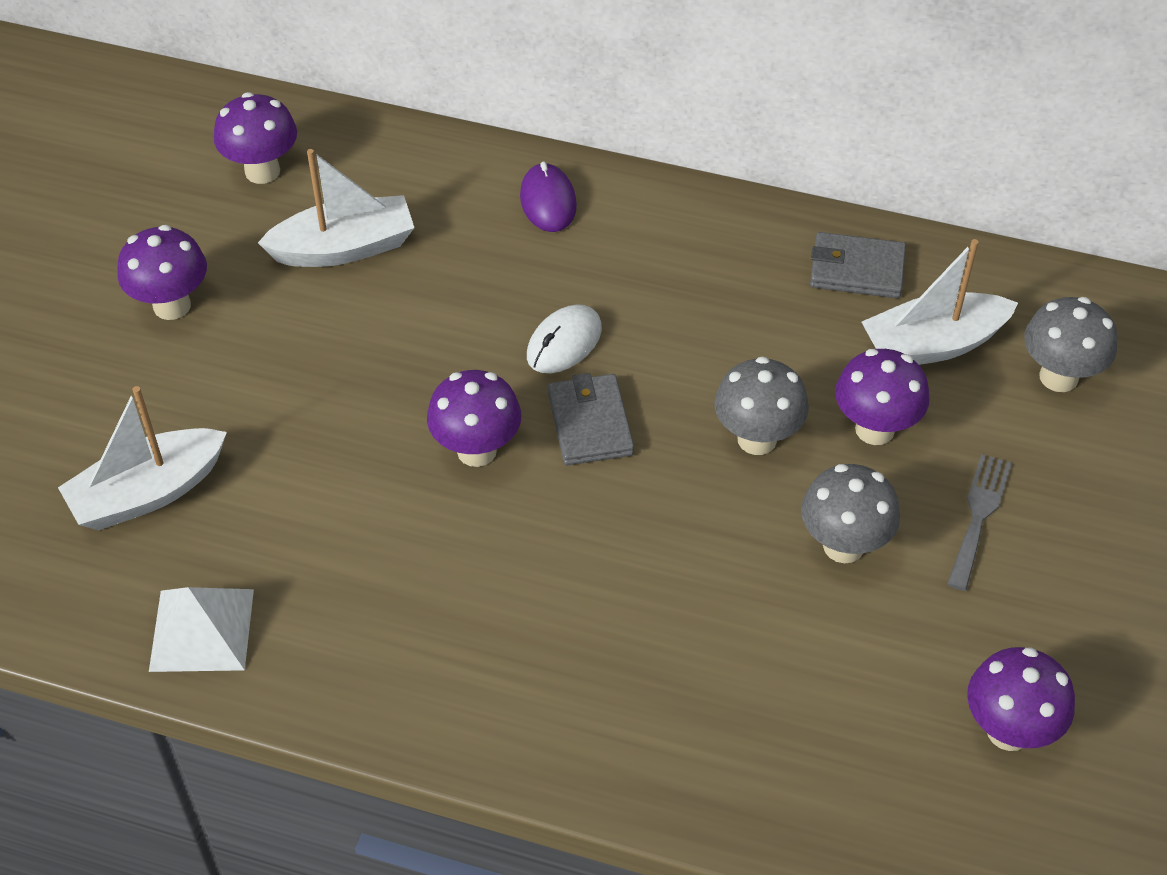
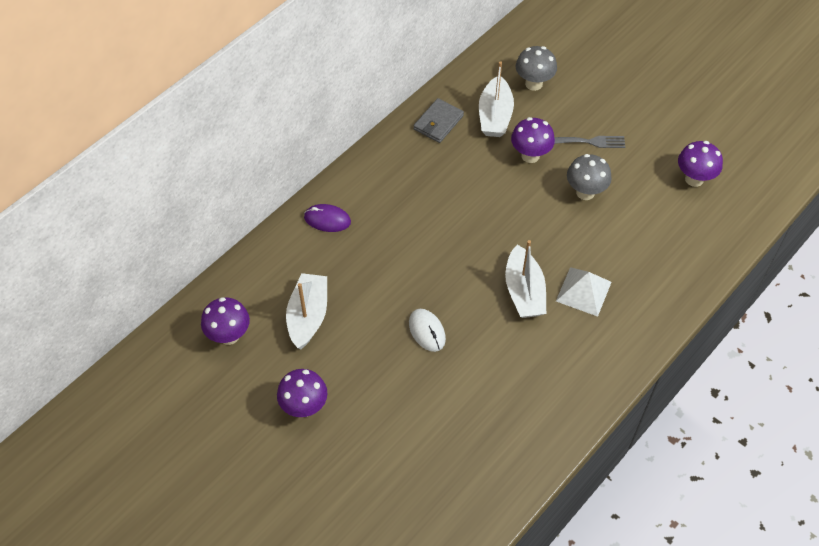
camera: 65 degrees left, 5 degrees up
(148, 493) = (427, 453): white boat -> white boat (524, 291)
(202, 629) = (521, 452): white pyramid -> white pyramid (583, 291)
(476, 450) = (469, 305): purple mushroom -> none
(564, 343) = (422, 247): white mouse -> white mouse (427, 331)
(590, 423) = (475, 255): grey wallet -> none
(757, 439) = (515, 198): grey mushroom -> none
(978, 515) = (591, 142): grey fork -> grey fork turned 135 degrees clockwise

